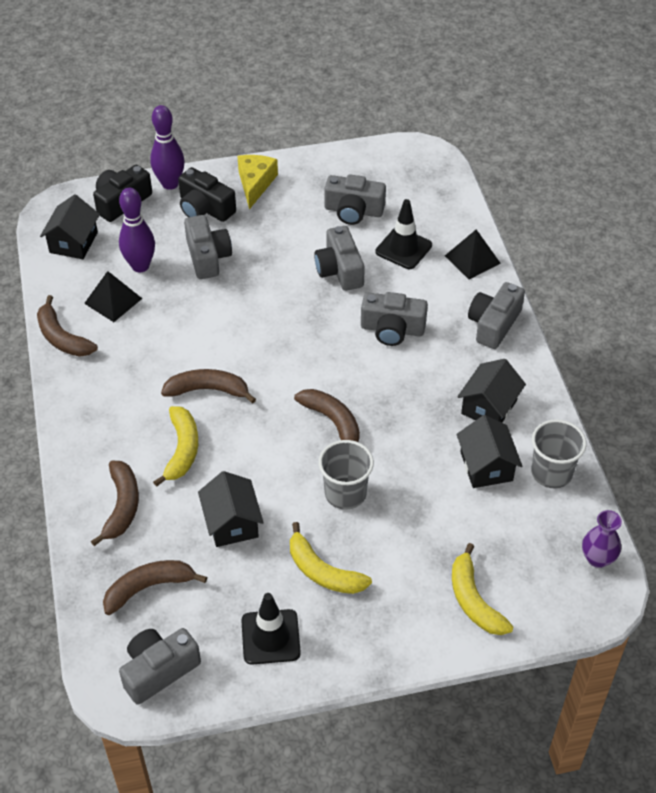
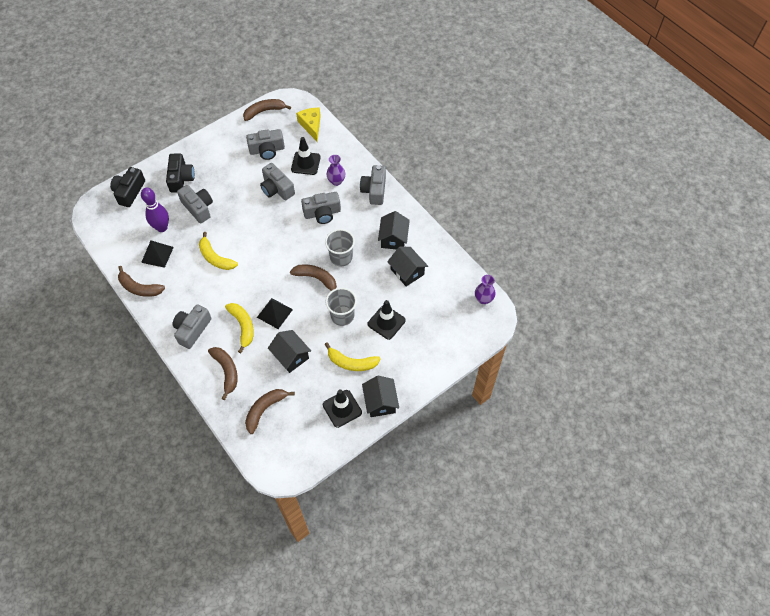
camera: 25 degrees left, 10 degrees up
(73, 242) = (114, 227): black house -> black house (380, 402)
(159, 670) = (293, 451): grey camera -> grey camera (192, 330)
(170, 184) = (152, 170): purple bowling pin -> none
(205, 208) = (181, 178): black camera -> black camera turned 105 degrees counterclockwise
(208, 390) = (239, 287): brown banana -> brown banana (264, 111)
(255, 184) = (203, 153): yellow cheese -> yellow cheese (311, 125)
(412, 531) = (386, 322): none -> black traffic cone
(439, 290) = (336, 181): none -> purple vase
(472, 259) = (345, 156): black pyramid -> black pyramid (274, 313)
(474, 600) = (434, 346): yellow banana -> yellow banana (215, 258)
(551, 473) = (441, 262): grey cup -> grey cup (341, 257)

